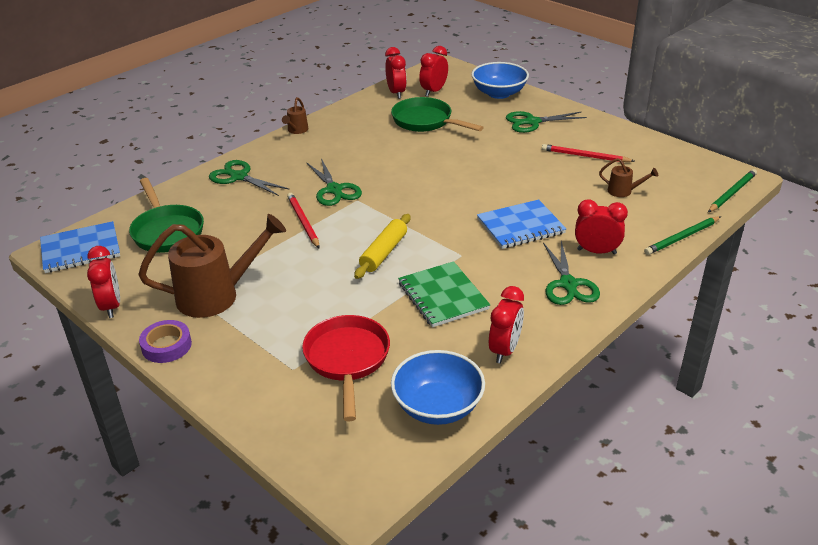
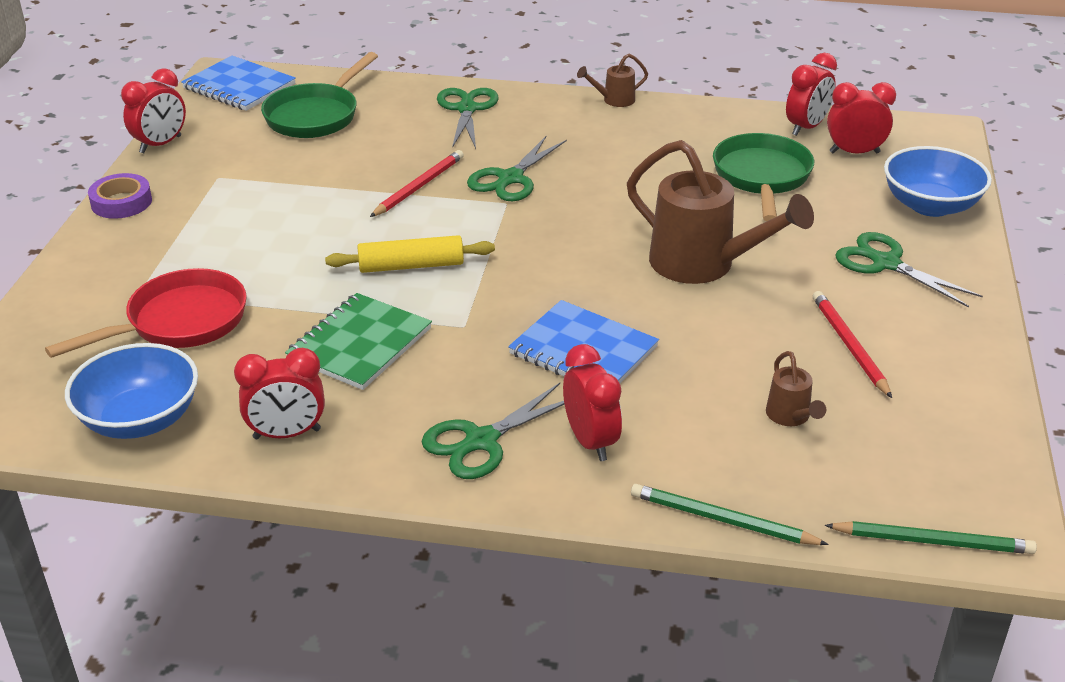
camera: 55 degrees right, 0 degrees up
(216, 295) = (228, 193): brown watering can -> brown watering can (702, 265)

